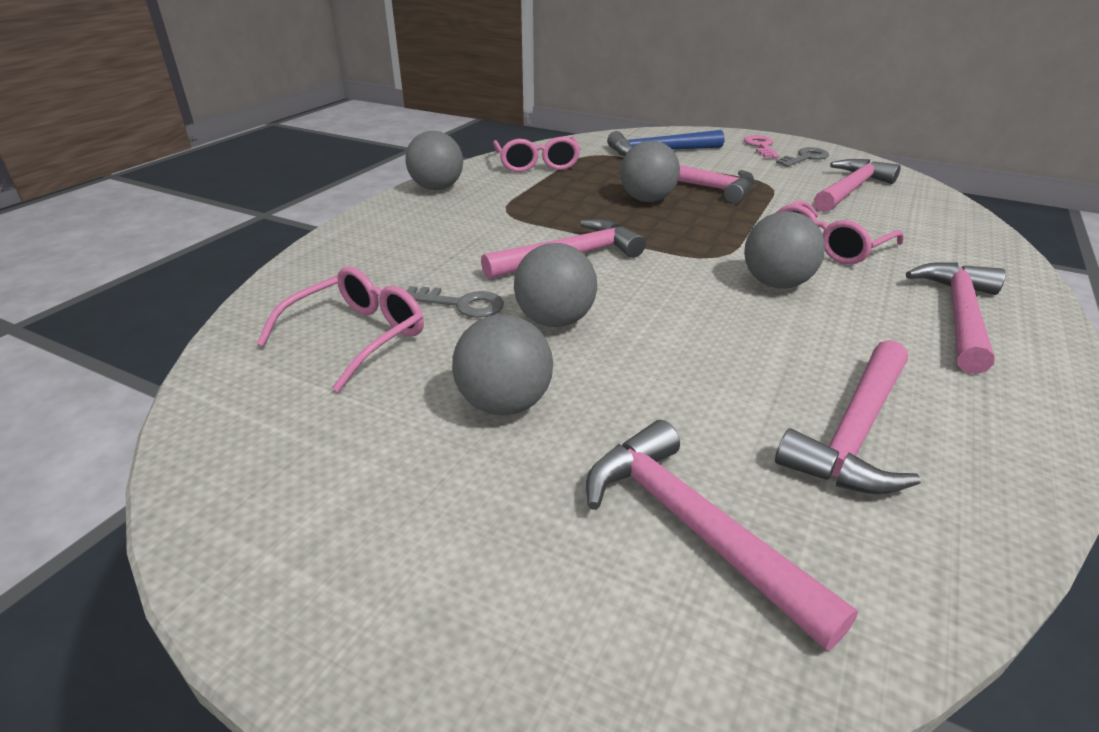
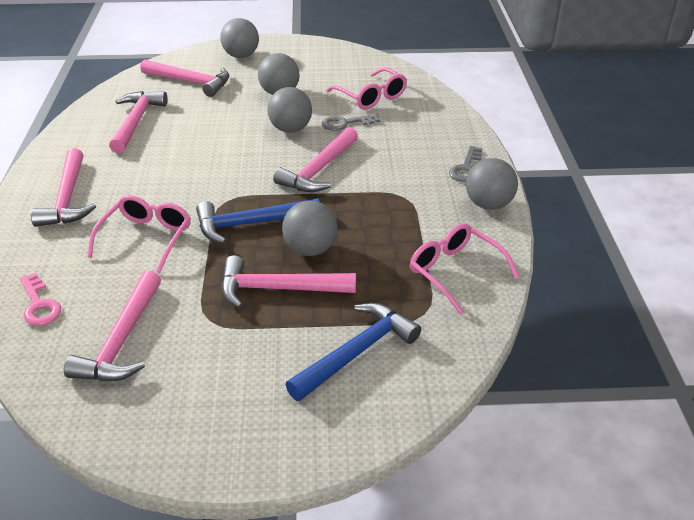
camera: 150 degrees right, 5 degrees up
(356, 337) = (371, 97): pink glasses -> pink glasses turned 45 degrees counterclockwise
(696, 229) = (251, 224): none -> blue hammer
(761, 146) = (240, 425): pink key -> pink key (39, 304)
(776, 283) = (180, 189): grey ball -> grey ball (241, 56)
(805, 158) = (176, 408): grey key -> grey key (466, 168)

